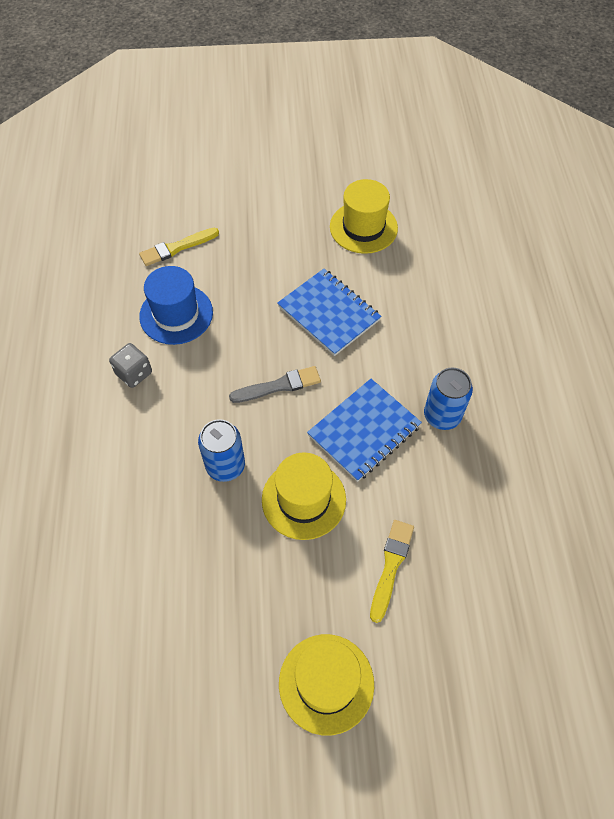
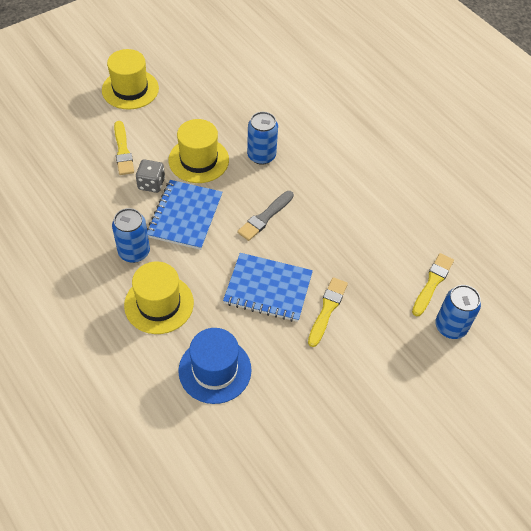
camera: 145 degrees right, 5 degrees down
(134, 373) = (368, 179): grey dice -> grey dice (151, 184)
(176, 314) = (380, 230): blue hat -> blue hat (215, 370)
(197, 210) = (450, 327): none -> blue can
(289, 270) = (327, 310): none -> yellow brush
(363, 227) = (295, 389): yellow hat -> yellow hat (159, 304)

